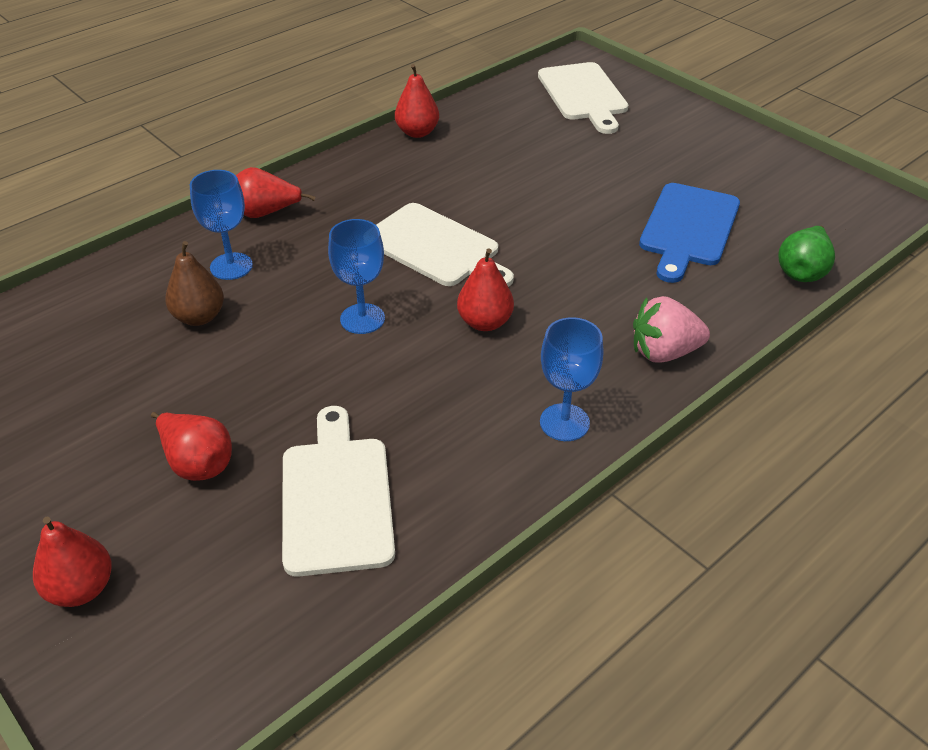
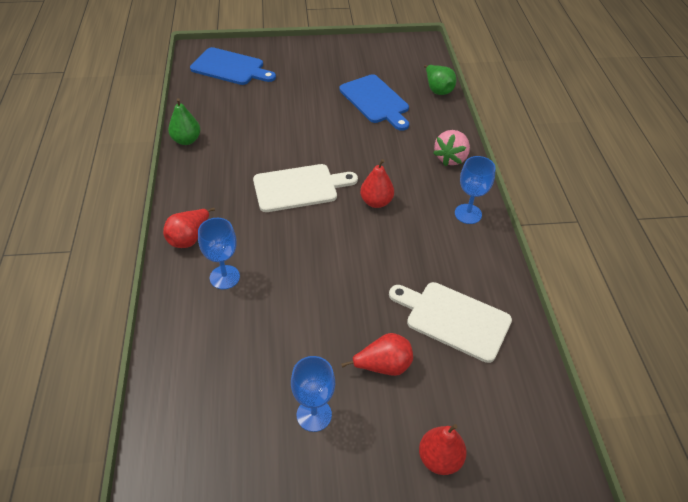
camera: 55 degrees left, 5 degrees up
(199, 317) = (258, 312): brown pear -> none
(362, 319) = (329, 244): blue goblet -> blue goblet (314, 415)
(417, 132) = (186, 140): red pear -> green pear
(583, 95) = (230, 67): white cutting board -> blue cutting board

